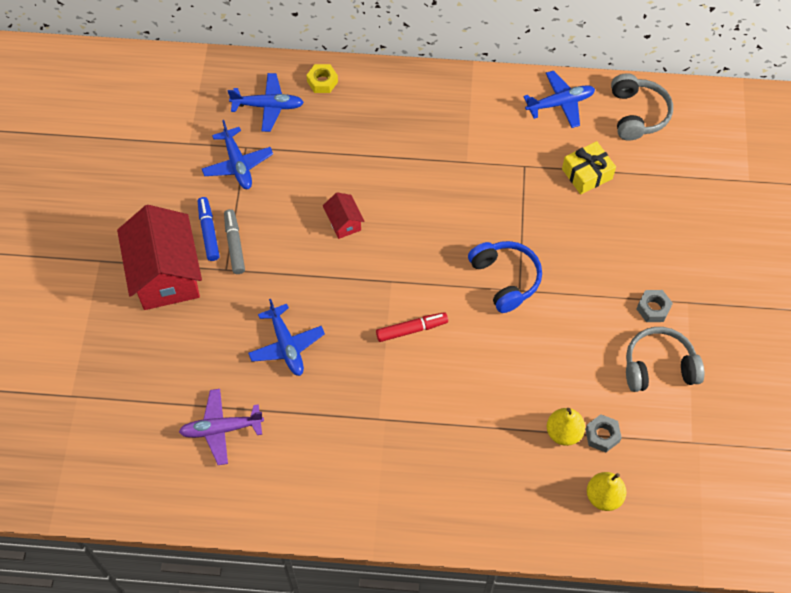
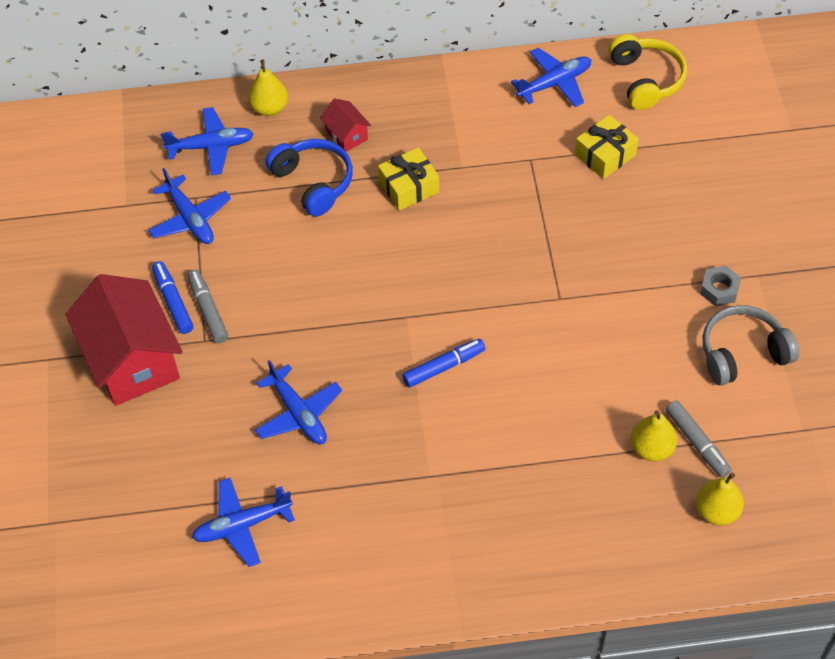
camera: 10 degrees left, 5 degrees down
(221, 429) = (242, 525): purple plane -> blue plane
(322, 82) = (269, 108): yellow nut -> yellow pear
(344, 223) = (333, 261): red house -> red house (346, 135)
(411, 329) = (444, 366): red marker -> blue marker
(419, 171) = (409, 187): none -> yellow gift
(505, 279) = (540, 289): blue headphones -> blue headphones (313, 182)
(602, 435) = (697, 442): grey nut -> grey marker
(637, 114) = (645, 79): grey headphones -> yellow headphones

